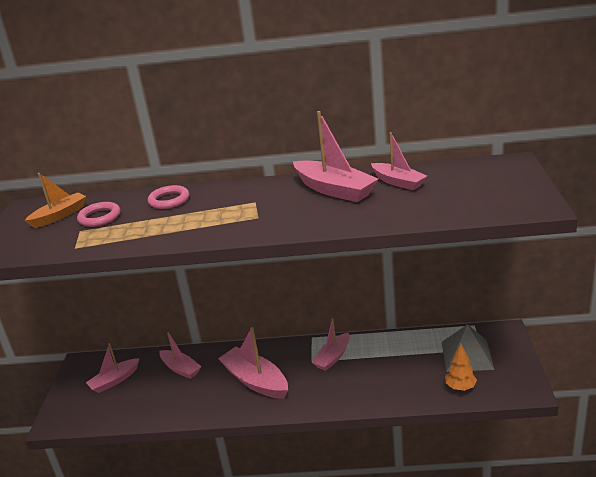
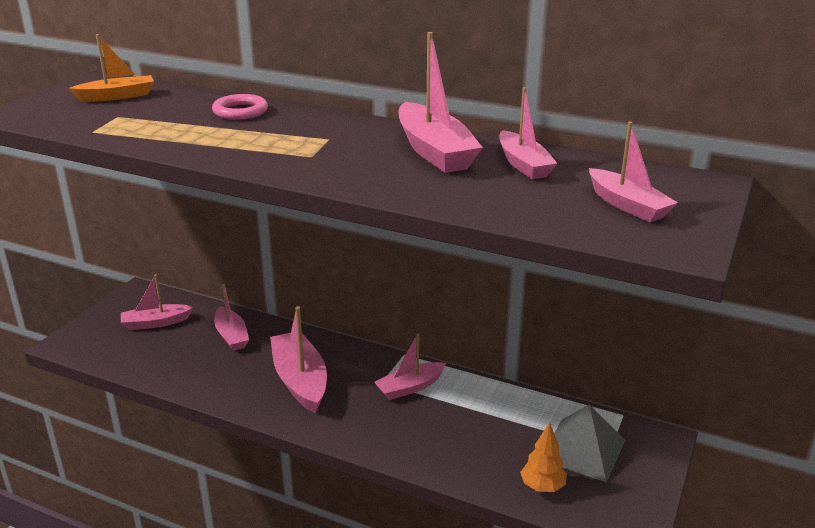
camera: 20 degrees right, 0 degrees up
(99, 217) = (152, 109): pink ring -> none
(484, 190) = (627, 205): none -> pink boat

